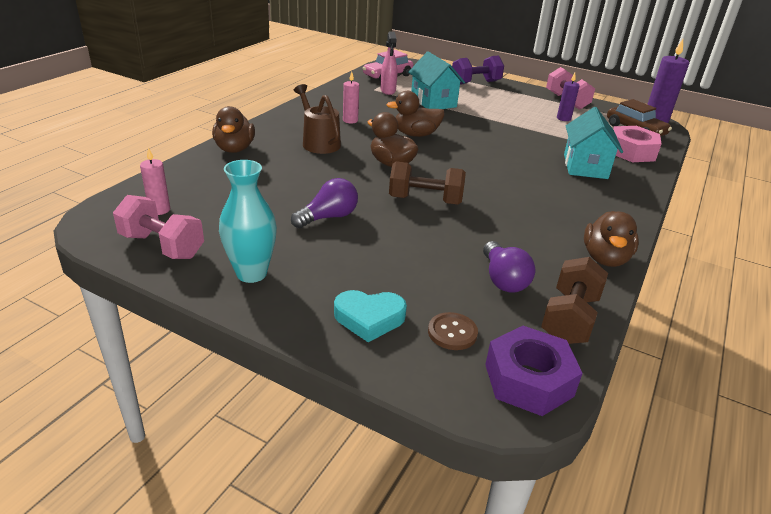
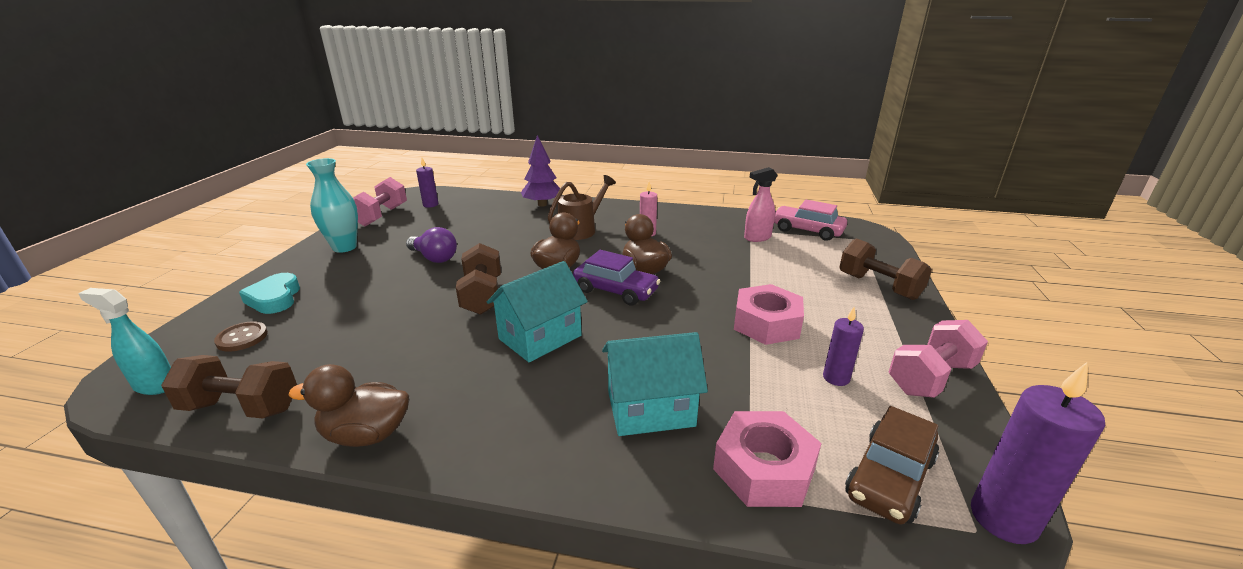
camera: 75 degrees right, 5 degrees down
(159, 210) = (430, 205): pink candle -> purple candle
(235, 149) = (542, 204): brown duck -> purple tree
(433, 102) = (759, 267): turquoise house -> turquoise house (540, 337)
(443, 150) = (615, 290): none -> purple car
(475, 83) = (879, 286): purple dumbbell -> brown dumbbell
(503, 279) = (324, 357): purple light bulb -> none
(506, 119) = (766, 323): none -> pink nut
(528, 380) = (155, 385): purple nut -> turquoise spray bottle

